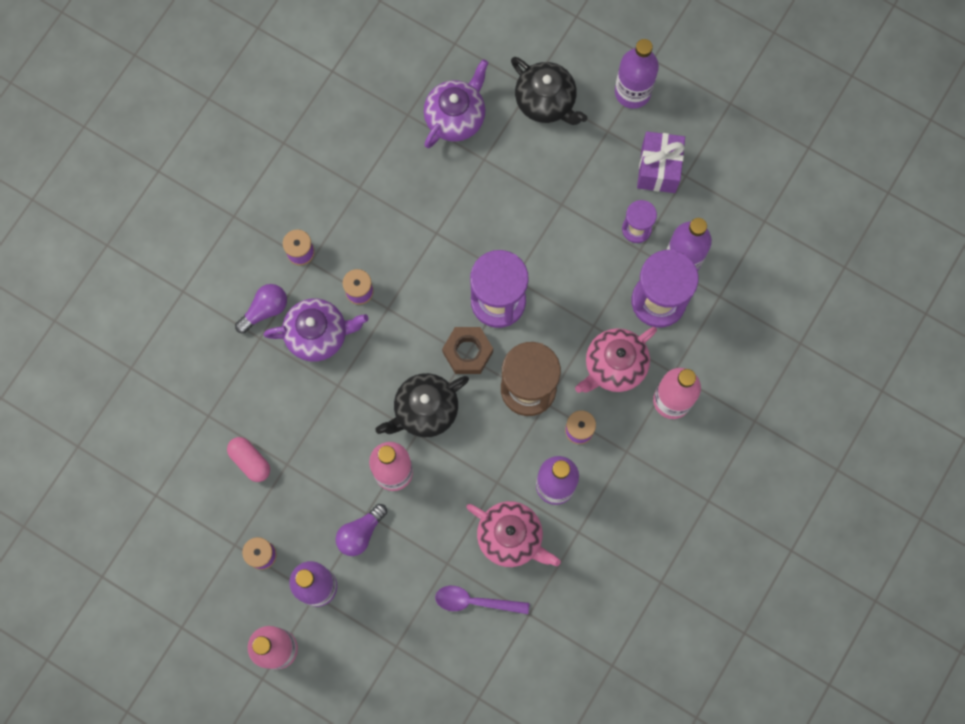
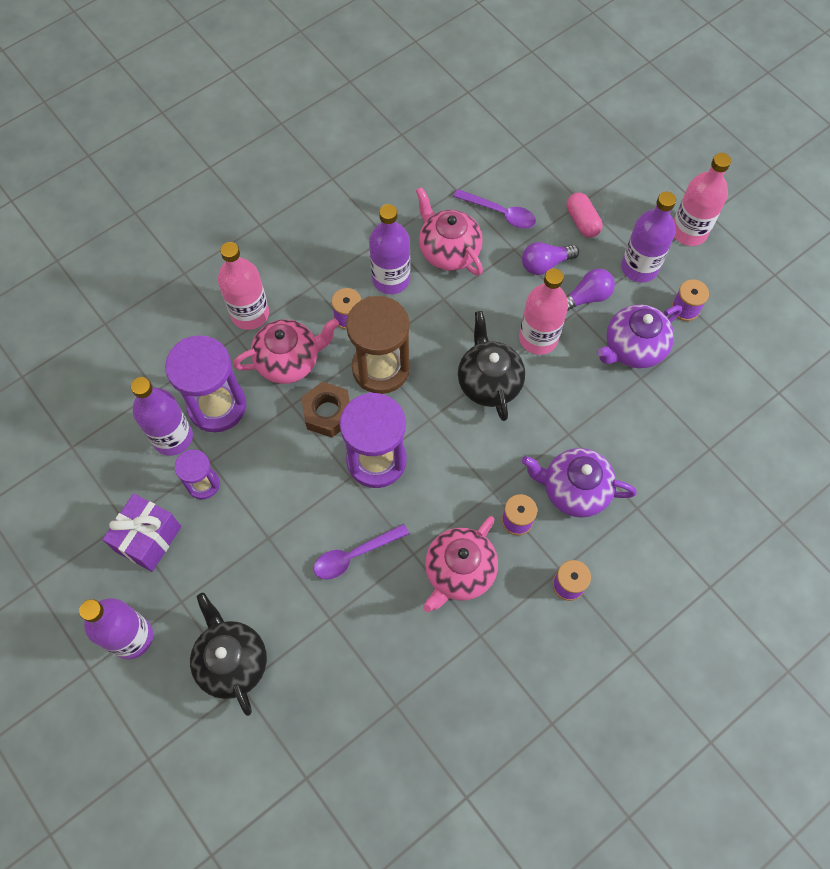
camera: 160 degrees left, 10 degrees down
(250, 461) = (676, 392): pink capsule -> pink capsule (582, 221)
(265, 310) = (624, 535): purple light bulb -> purple light bulb (545, 264)
(393, 231) = (459, 572): none -> pink teapot
(425, 410) = (489, 382): black teapot -> black teapot turned 90 degrees counterclockwise
(456, 117) = (341, 680): purple teapot -> purple teapot (633, 348)
(467, 352) = (426, 421): brown nut -> brown nut (328, 413)
(484, 215) = (354, 555): none -> purple spoon

